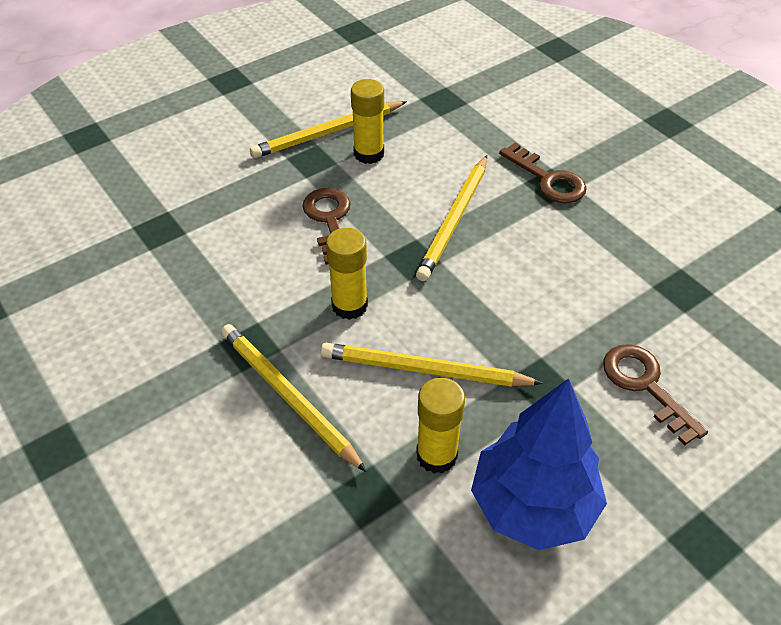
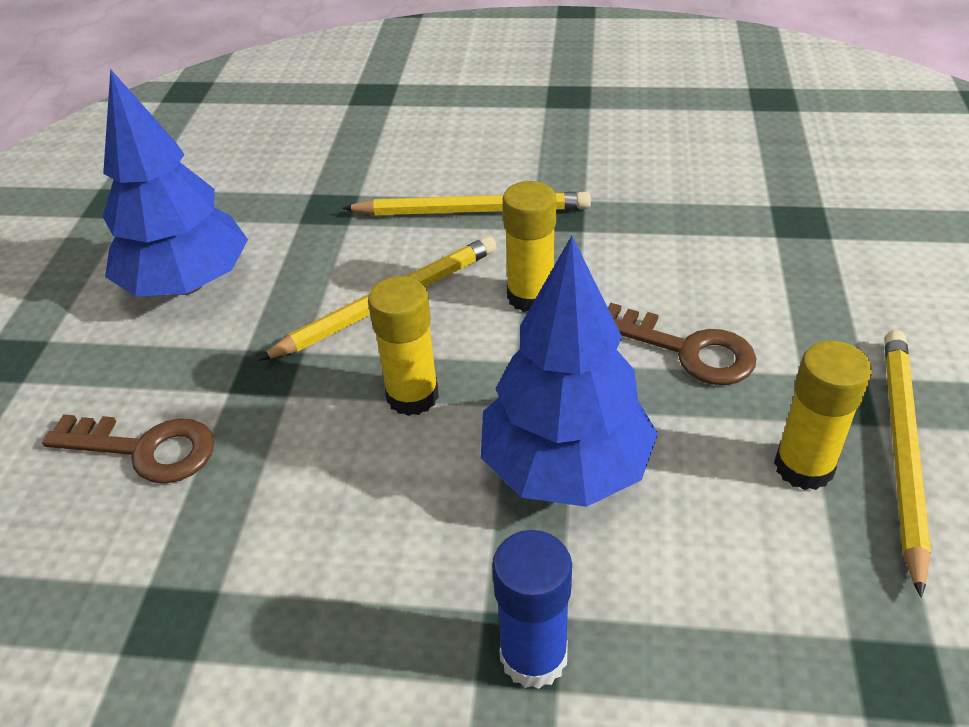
camera: 135 degrees right, 5 degrees down
(436, 455) = (303, 259): yellow glue stick -> yellow glue stick (412, 396)
(454, 220) = (565, 468): yellow pencil -> blue tree
(548, 179) = (533, 656): brown key -> blue glue stick

